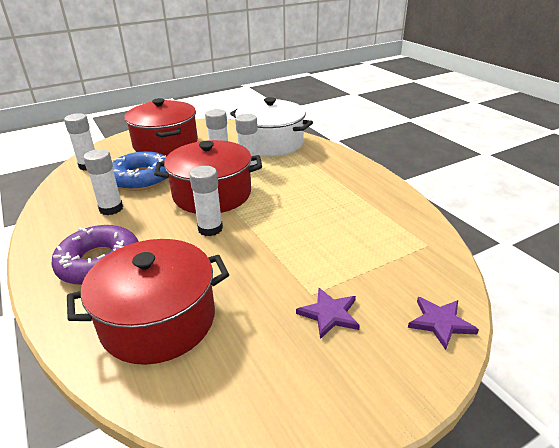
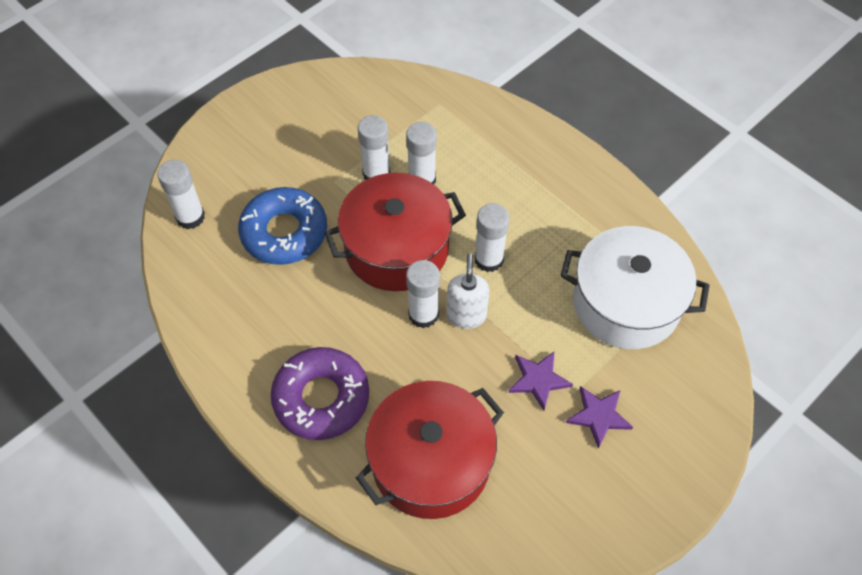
camera: 15 degrees left, 25 degrees up
(111, 209) = (278, 302): white glue stick -> white glue stick (489, 259)
(165, 144) = (275, 143): red pot -> none
(243, 233) = (466, 315): none -> white soap dispenser
(271, 143) = (431, 116): white pot -> white pot (626, 303)
(440, 322) = (706, 403): purple star -> purple star (538, 380)

